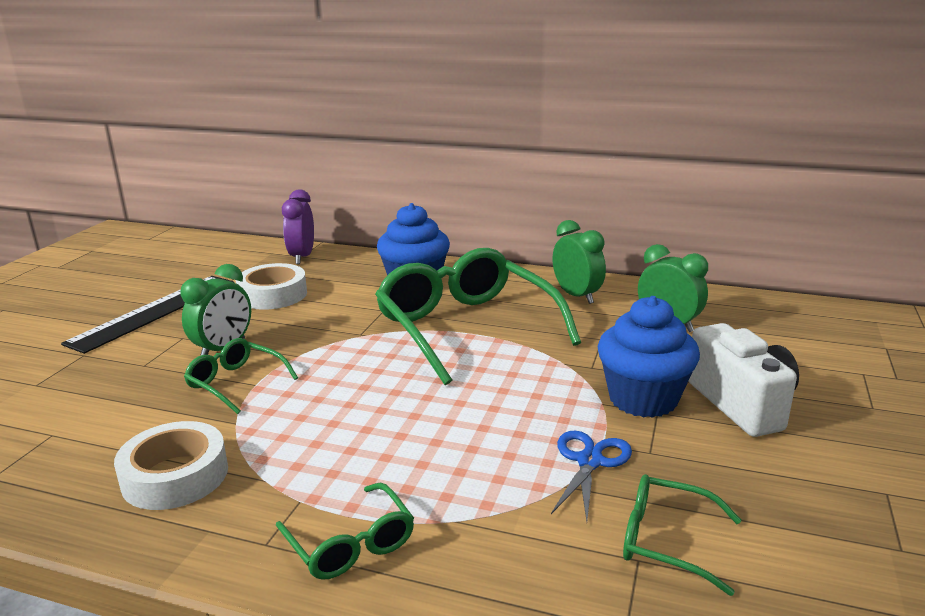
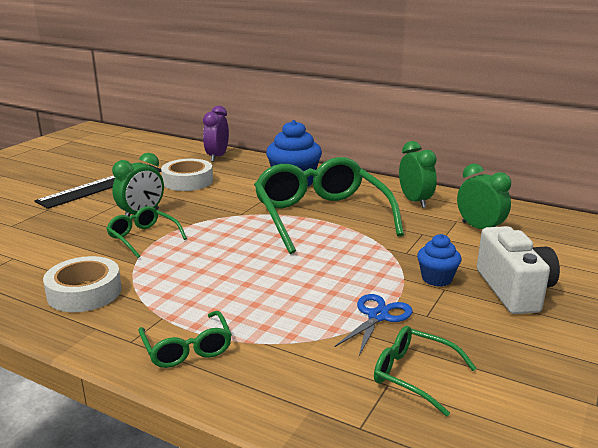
camera: 10 degrees right, 0 degrees up
(643, 399) = (436, 279): blue cupcake -> blue cupcake, size x0.57

